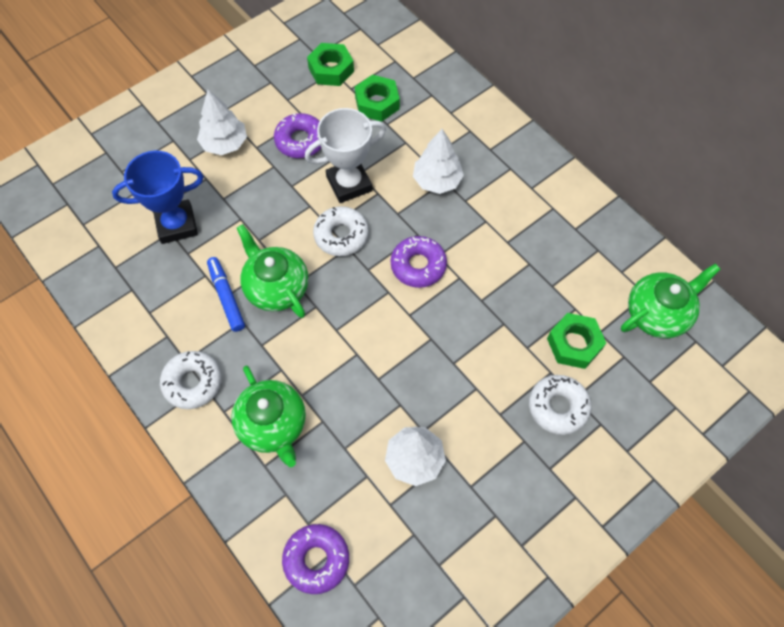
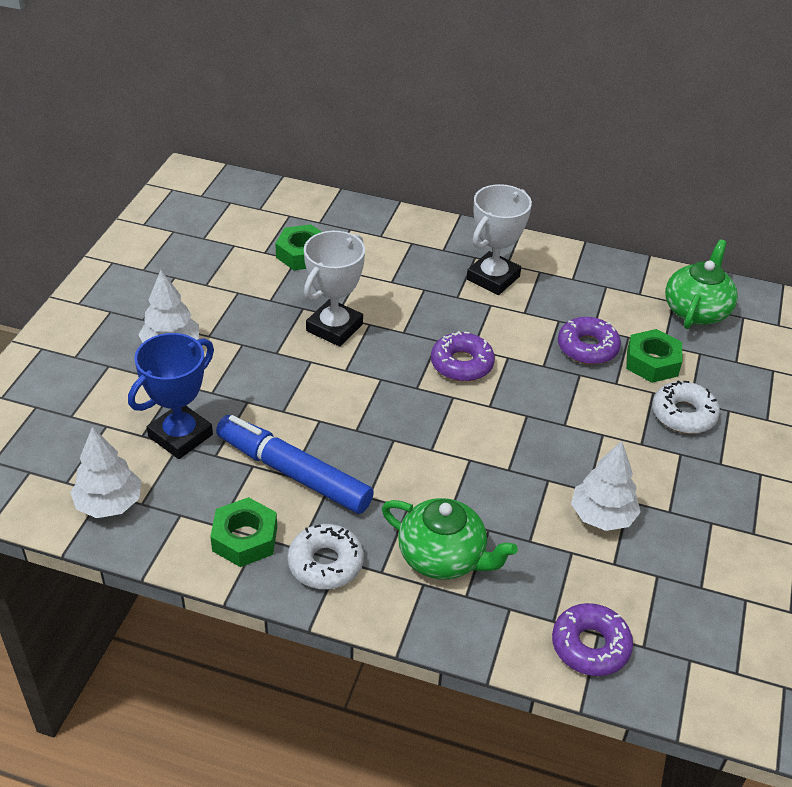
camera: 35 degrees left, 20 degrees down
(226, 297) = (294, 473): blue marker -> blue marker, size x1.72
(276, 287) = (339, 442): green teapot -> none
(300, 141) = (252, 312): purple donut -> purple donut (587, 347)
(331, 69) = (230, 244): green nut -> green nut (245, 539)
(341, 235) = (365, 372): white donut -> none
(437, 181) = (417, 292): white tree -> white tree (109, 504)
(508, 196) = (493, 278): none -> white trophy

